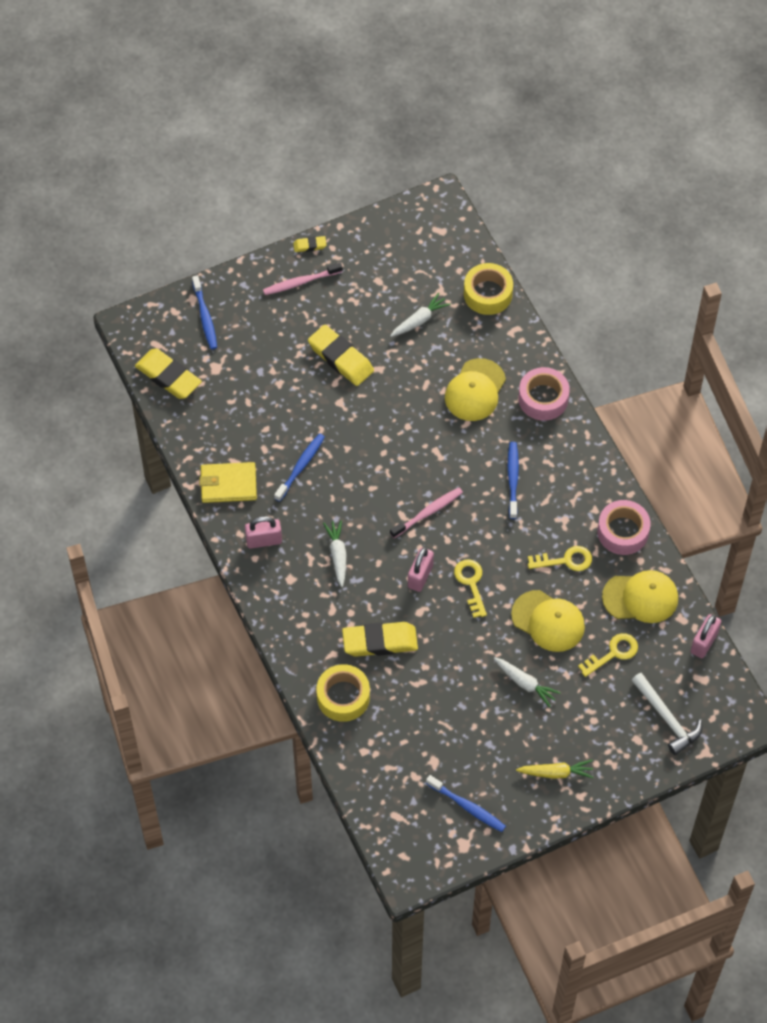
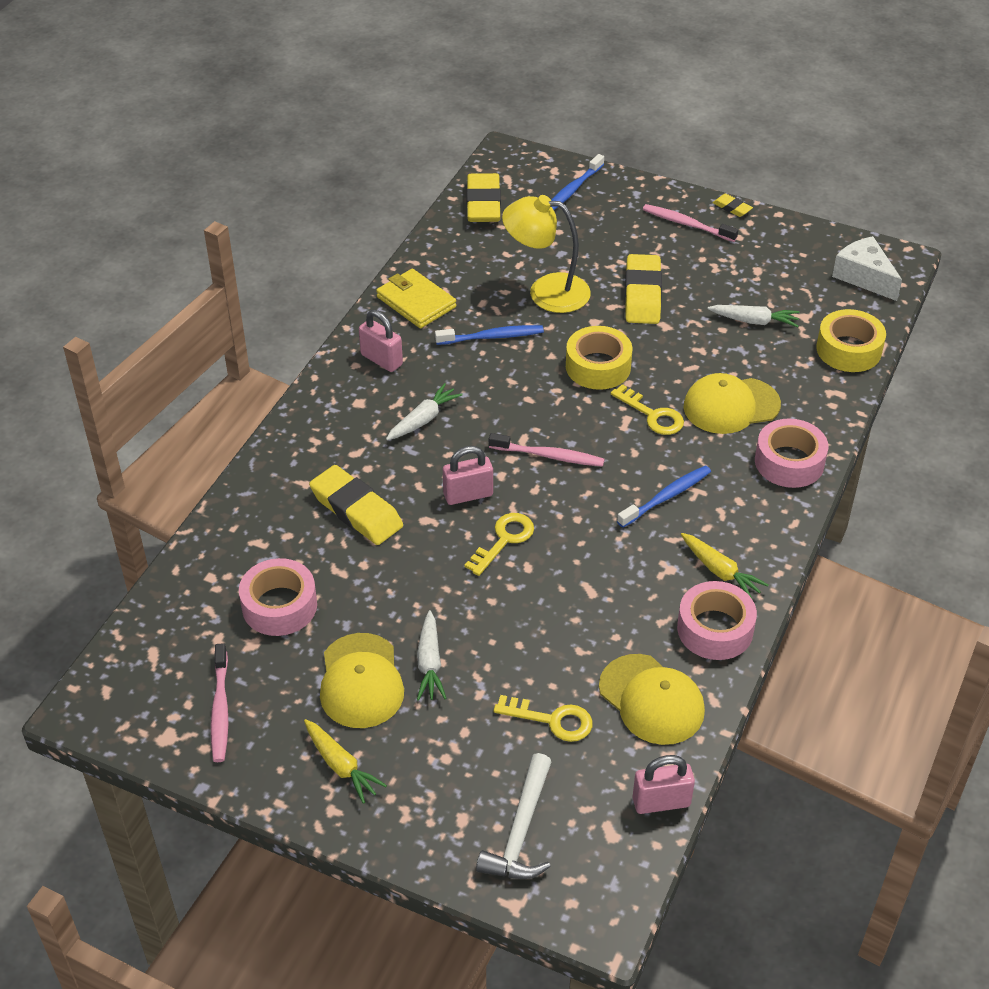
camera: 50 degrees right, 15 degrees down
(288, 407) = (546, 291): none -> yellow lamp
(343, 697) = (261, 521): yellow tape -> yellow tape (598, 367)
(418, 730) = (279, 606): none -> pink tape
(437, 232) = (864, 277): none -> white cheese
(467, 806) = (220, 709): blue toothbrush -> pink toothbrush
(548, 621) = (529, 634): yellow cap -> yellow cap (361, 681)
(565, 560) = (621, 601): yellow key -> yellow key (652, 415)
(588, 497) = (720, 571): none -> yellow carrot

